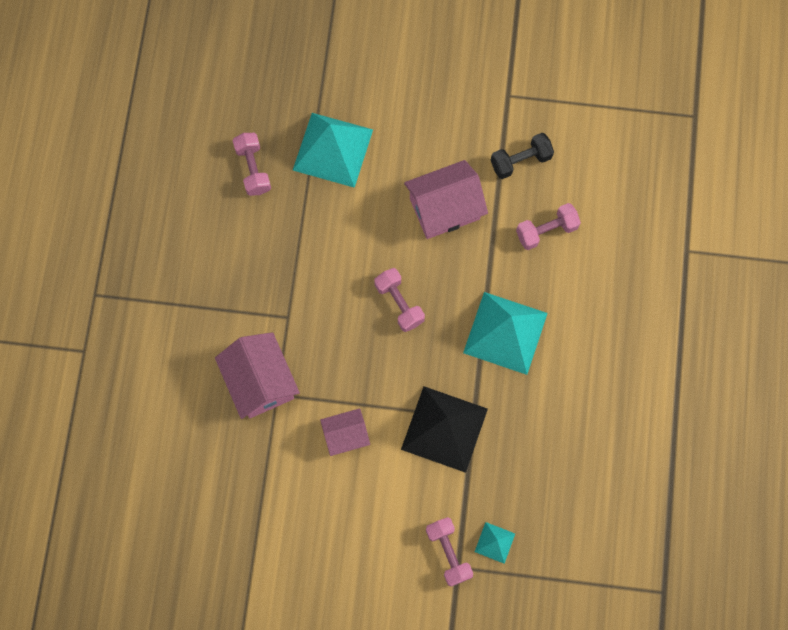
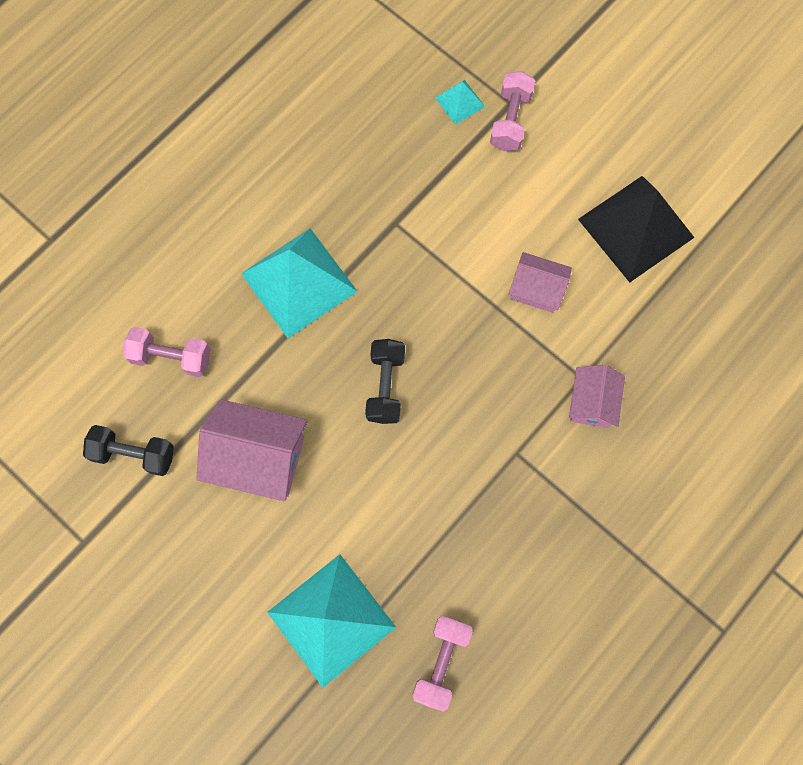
camera: 145 degrees left, 0 degrees up
(260, 382) = (592, 402): pink house -> pink house, size x0.60
(399, 303) = (385, 386): pink dumbbell -> black dumbbell
(444, 429) = (432, 231): black pyramid -> black pyramid (636, 228)

